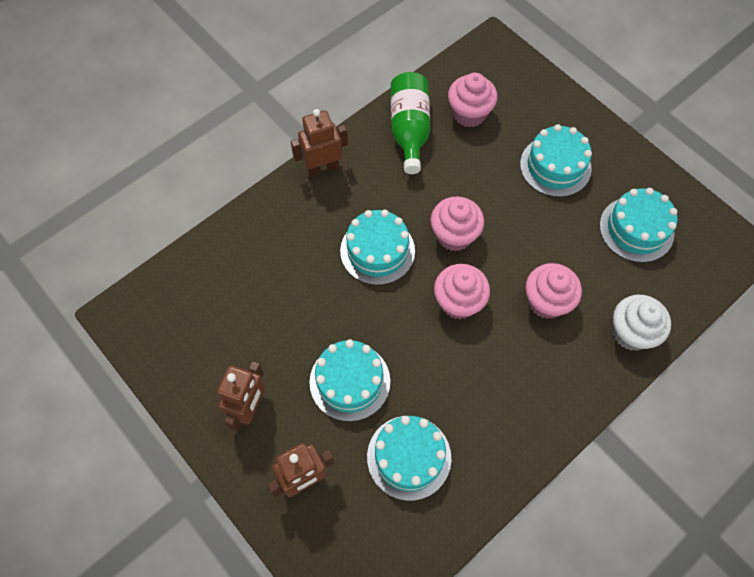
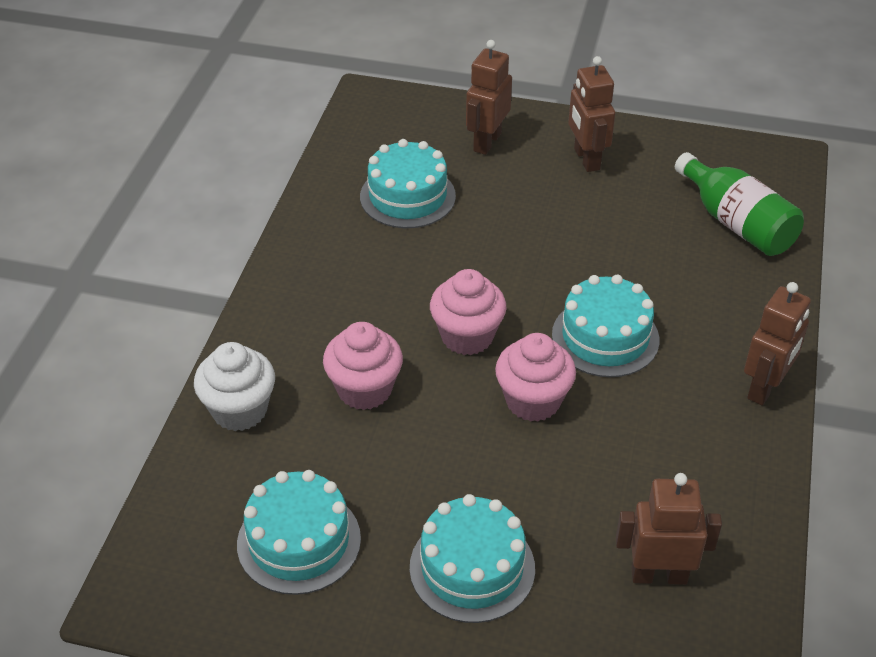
camera: 145 degrees right, 20 degrees down
(350, 381) = (516, 218): turquoise cake -> none
(409, 129) = (715, 500): green bottle -> green bottle (736, 223)
(469, 114) = (659, 575): pink cupcake -> brown robot

